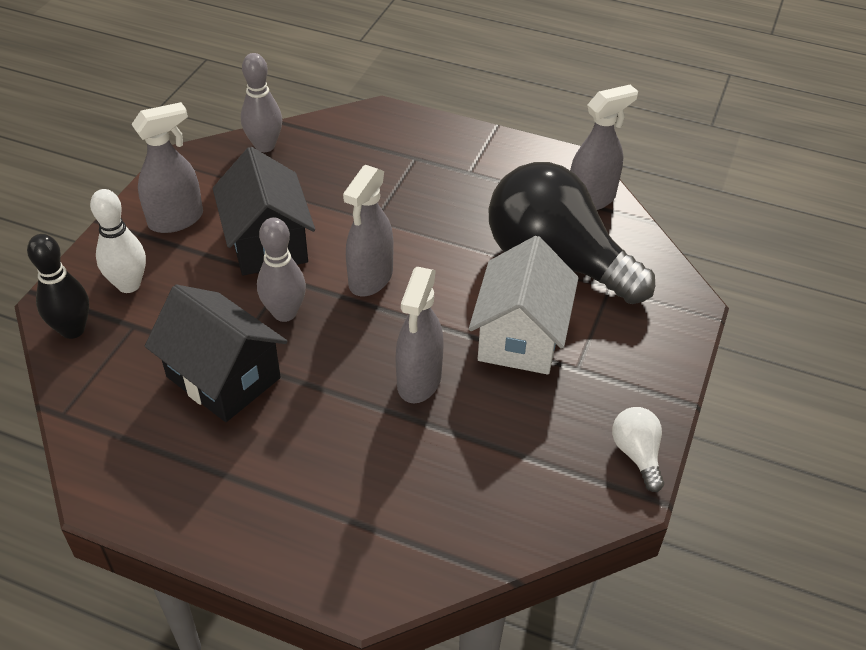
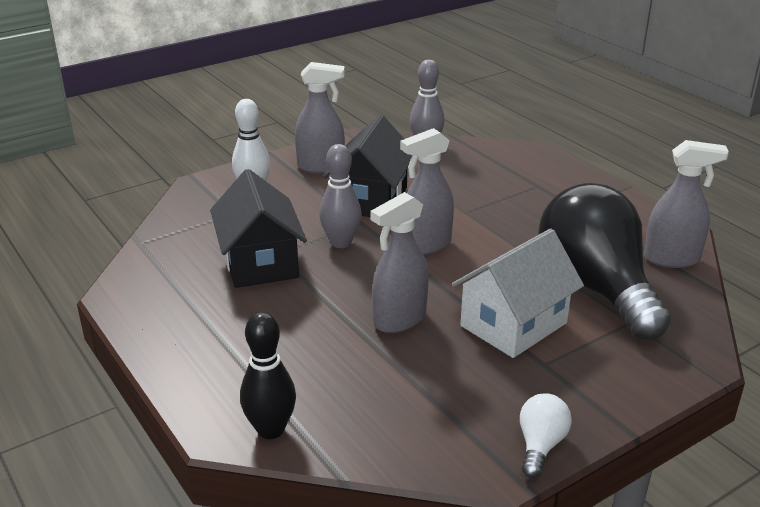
camera: 35 degrees right, 15 degrees down
(72, 330) = (194, 202): black bowling pin -> black bowling pin (270, 429)

